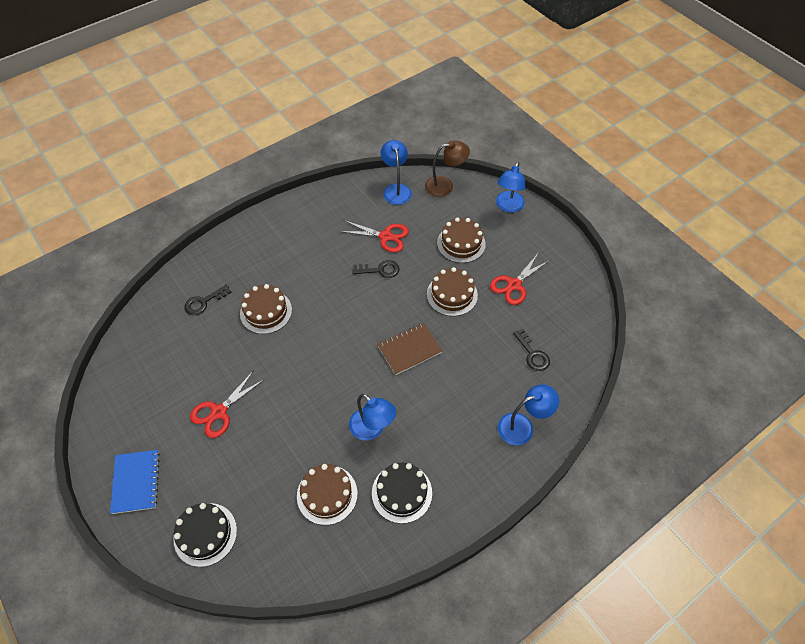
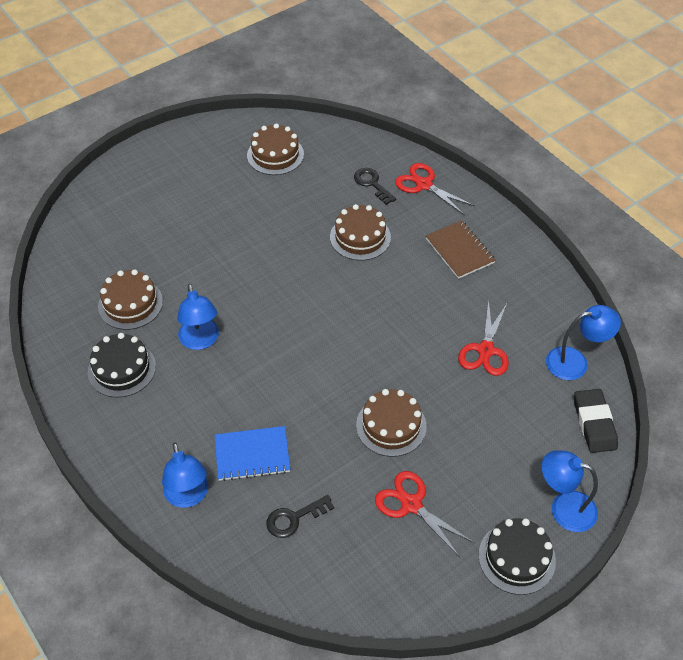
camera: 90 degrees right, 5 degrees down
(136, 482) = (165, 161): blue notebook -> blue notebook (252, 455)
(205, 534) = (106, 214): black cake -> black cake (516, 558)
(219, 412) = (233, 210): red scissors -> red scissors (424, 185)
(372, 429) = (200, 341): blue lamp -> blue lamp turned 60 degrees counterclockwise
(380, 270) = (428, 345): black key -> none
(409, 349) = (305, 377): brown notebook -> brown notebook (460, 251)
(445, 185) = (594, 423): brown lamp -> black eraser
(461, 243) = (482, 440): brown cake -> brown cake (275, 155)

